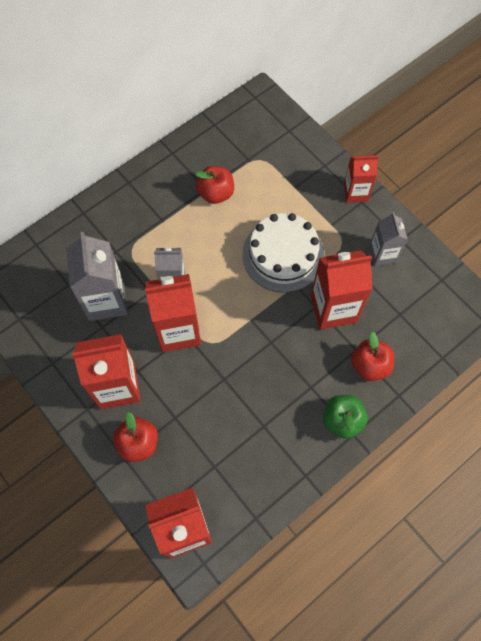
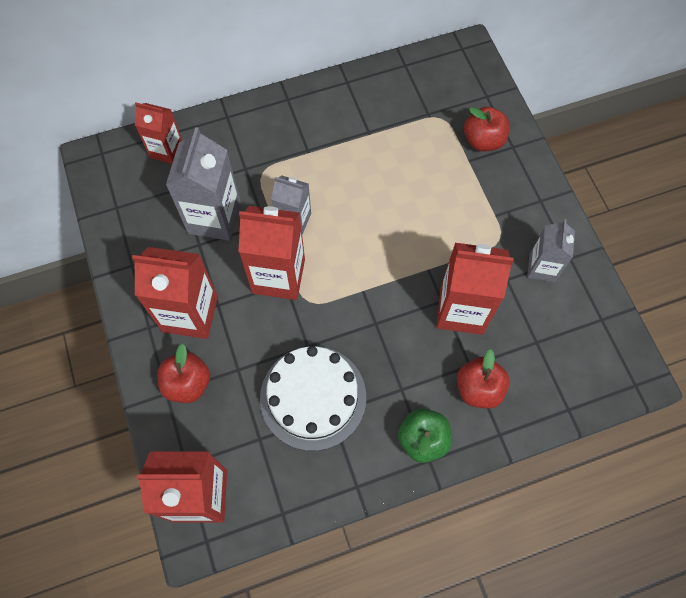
camera: 20 degrees right, 0 degrees up
(216, 193) = (377, 140): red apple -> red apple (483, 140)
(283, 255) = (427, 231): white cake -> white cake (313, 397)
(355, 192) = (537, 188): red carton -> red carton (166, 150)

